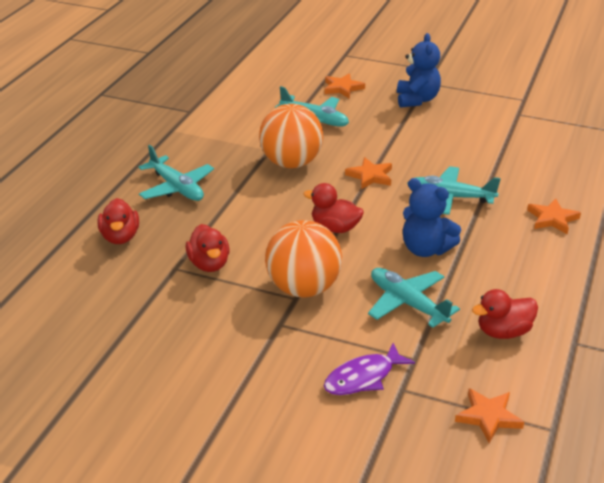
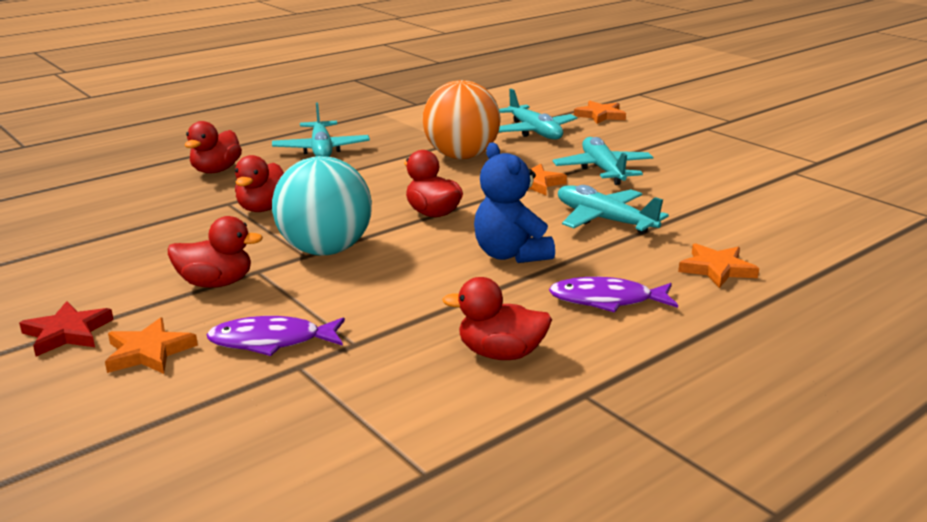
camera: 30 degrees right, 10 degrees down
(221, 427) = (67, 333): none -> red star
(266, 345) = (216, 283): none -> red duck
(303, 288) = (325, 250): orange ball -> turquoise ball
(407, 303) = (419, 293): turquoise plane -> turquoise plane (602, 170)
(417, 100) = (675, 138): blue teddy bear -> none
(488, 417) = (360, 429): orange star -> orange star (148, 352)
(518, 267) = (607, 300): none -> purple fish

